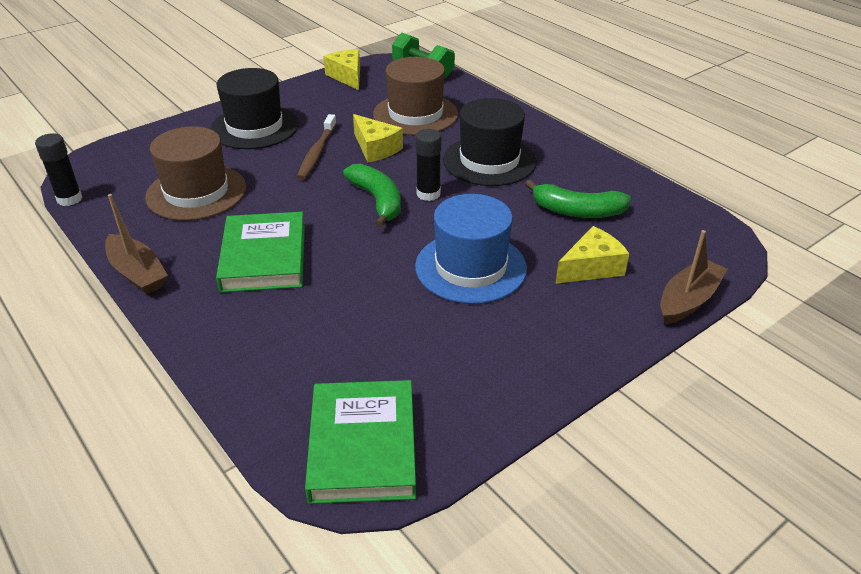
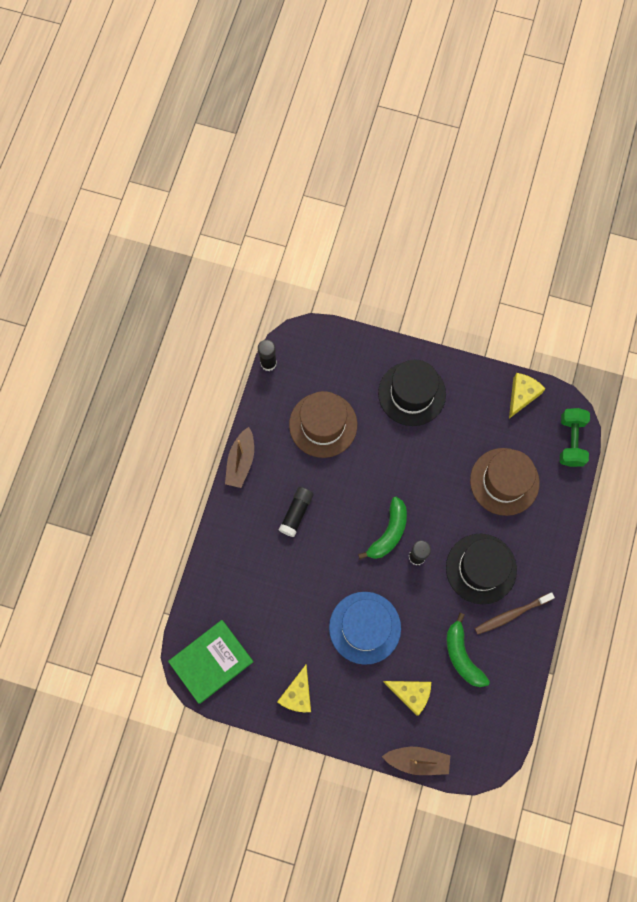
camera: 55 degrees right, 35 degrees up
(264, 257) = (296, 513): green book -> black glue stick
(317, 152) = (412, 456): brown toothbrush -> brown toothbrush (512, 614)
(375, 148) = (443, 488): yellow cheese -> yellow cheese (298, 694)

